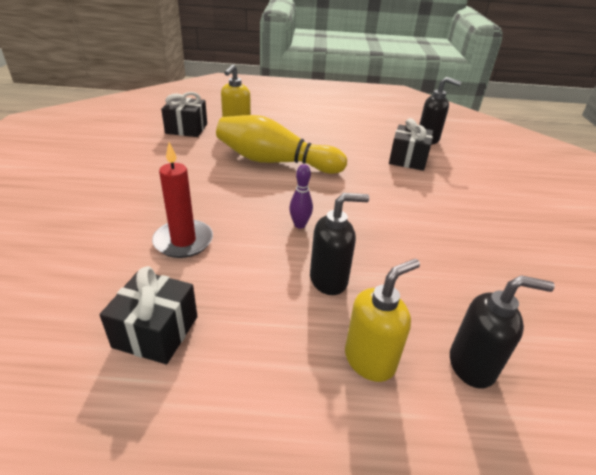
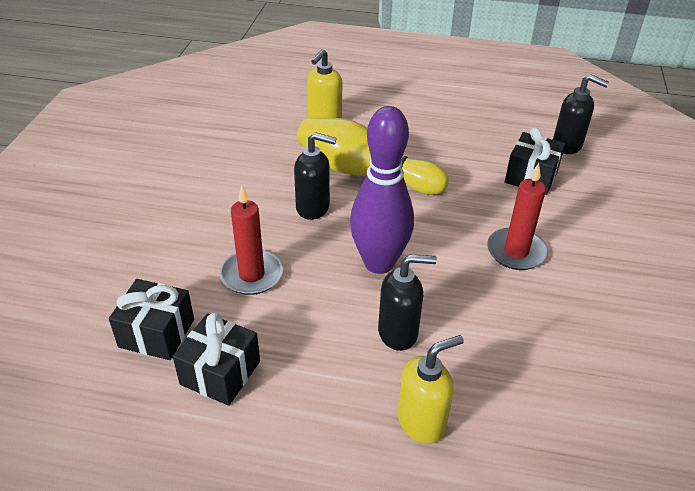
camera: 10 degrees right, 5 degrees up
(186, 129) = (264, 118): black gift -> black gift (157, 333)
(299, 225) = (379, 263): purple bowling pin -> purple bowling pin, size x2.37
(413, 210) = (516, 252): none -> red candle
(472, 365) = (524, 438): black soap dispenser -> black soap dispenser (313, 208)

